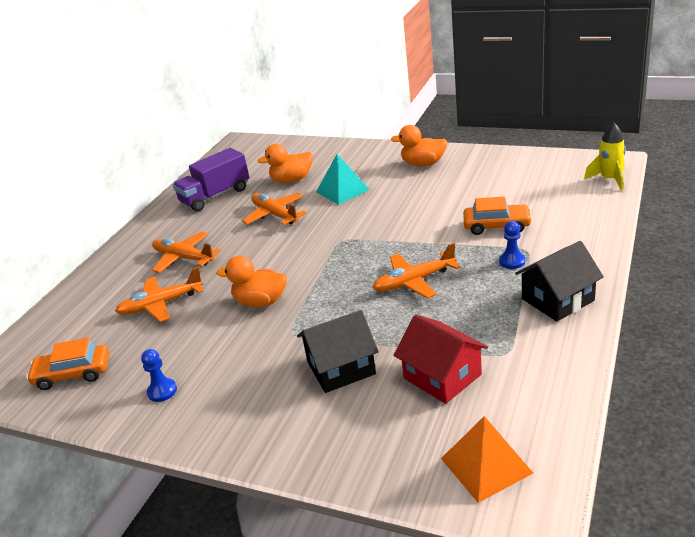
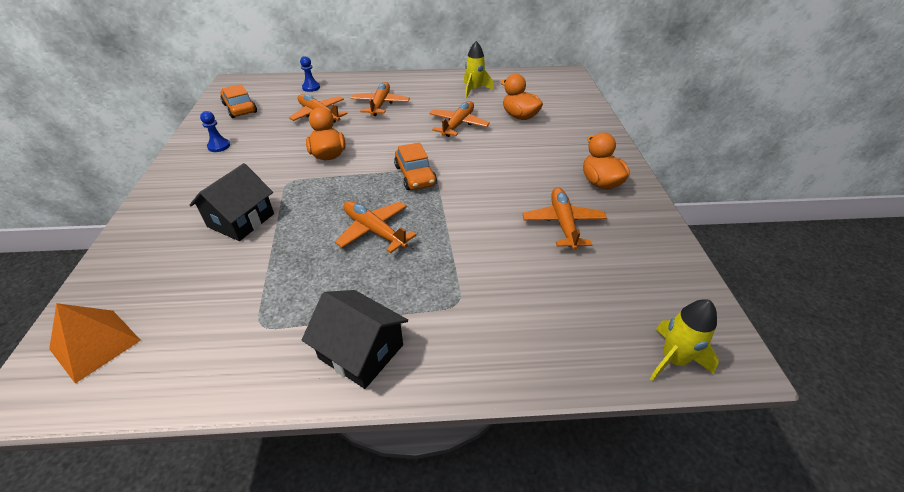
camera: 60 degrees right, 10 degrees up
(215, 196) = (474, 90): purple truck -> yellow rocket
(341, 368) = (241, 220): black house -> black house turned 75 degrees clockwise
(342, 190) = (516, 147): turquoise pyramid -> none
(442, 376) = (225, 285): red house -> none
(462, 189) = (563, 223): none -> orange plane
(497, 226) = (498, 267): orange car -> orange car (415, 176)
(512, 261) = (429, 295): blue pawn -> blue pawn (311, 87)

